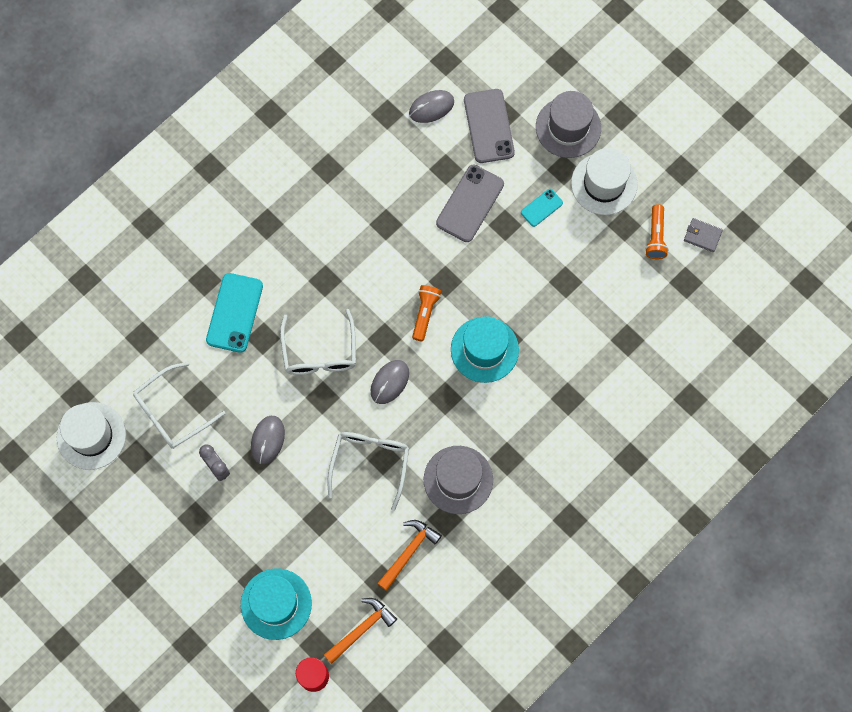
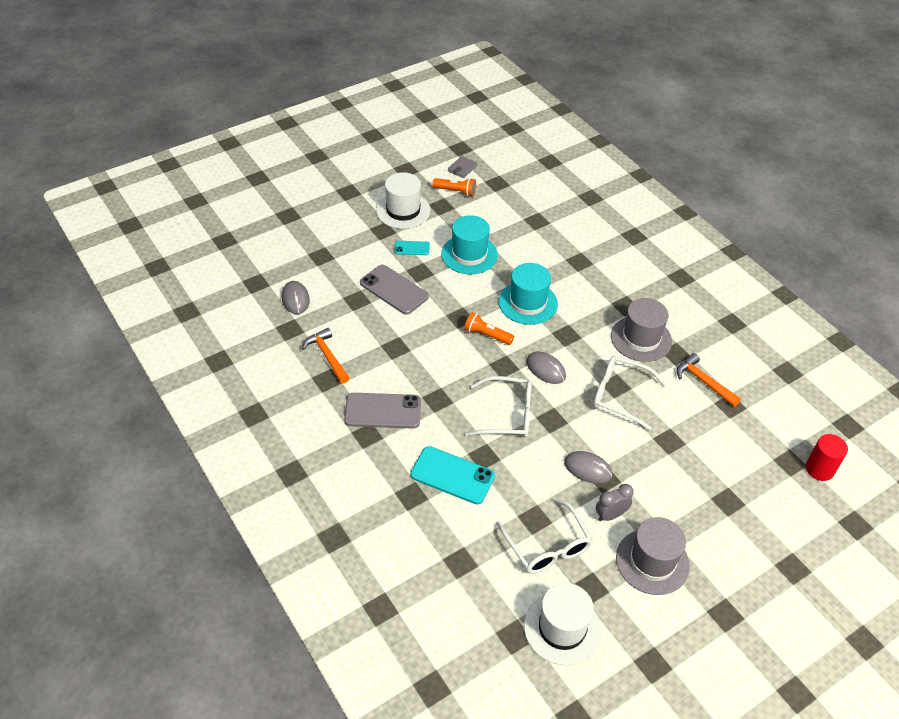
camera: 80 degrees left, 25 degrees down
(276, 604) = (751, 488): turquoise hat -> turquoise hat (469, 254)
(362, 629) = (774, 426): orange hammer -> orange hammer (327, 356)
(488, 126) = (328, 267): grey phone -> grey phone (383, 411)
(541, 208) = (412, 248): turquoise phone -> turquoise phone turned 60 degrees counterclockwise
(568, 127) = (347, 221): grey hat -> grey hat (652, 561)

